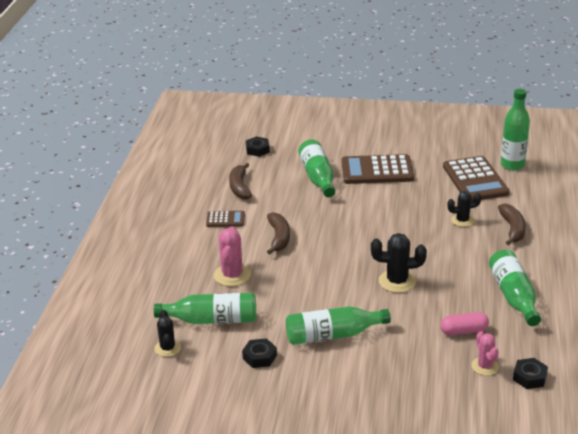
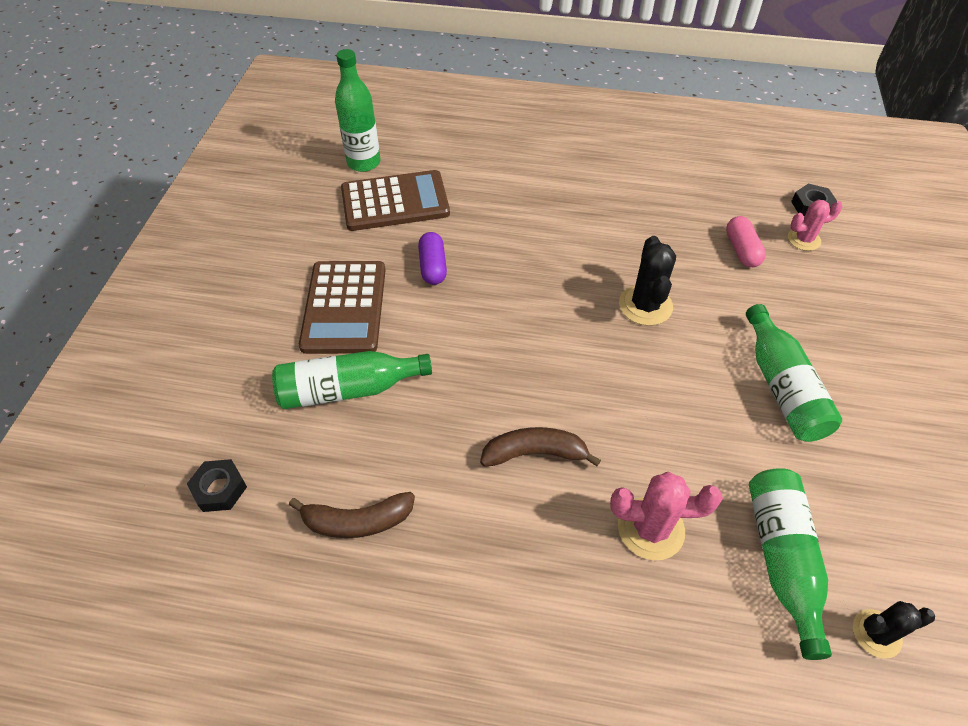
camera: 90 degrees left, 20 degrees up
(225, 219) = (471, 545): brown calculator -> none
(259, 357) = (856, 483): black nut -> none
(416, 198) = (433, 267): none -> purple capsule
(462, 220) = (497, 225): black cactus -> none
(512, 229) = (520, 182): brown banana -> none
(514, 296) = (664, 199): green bottle -> none

